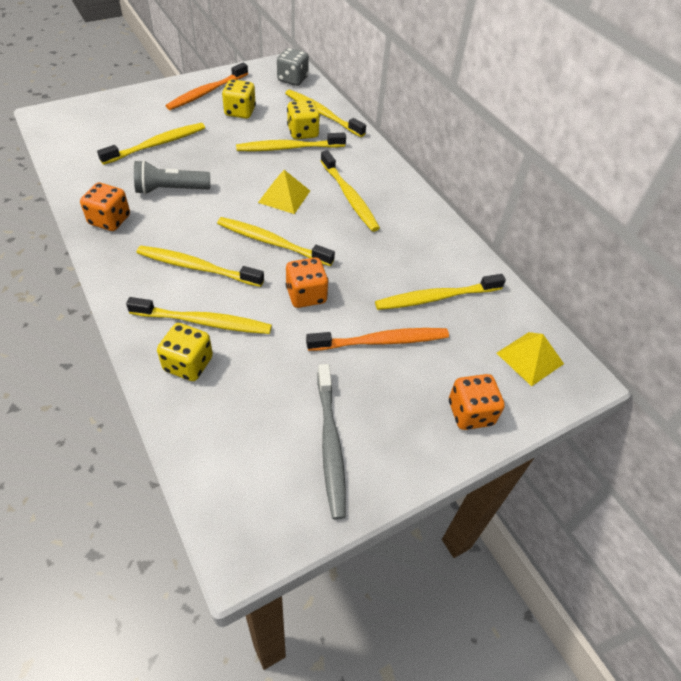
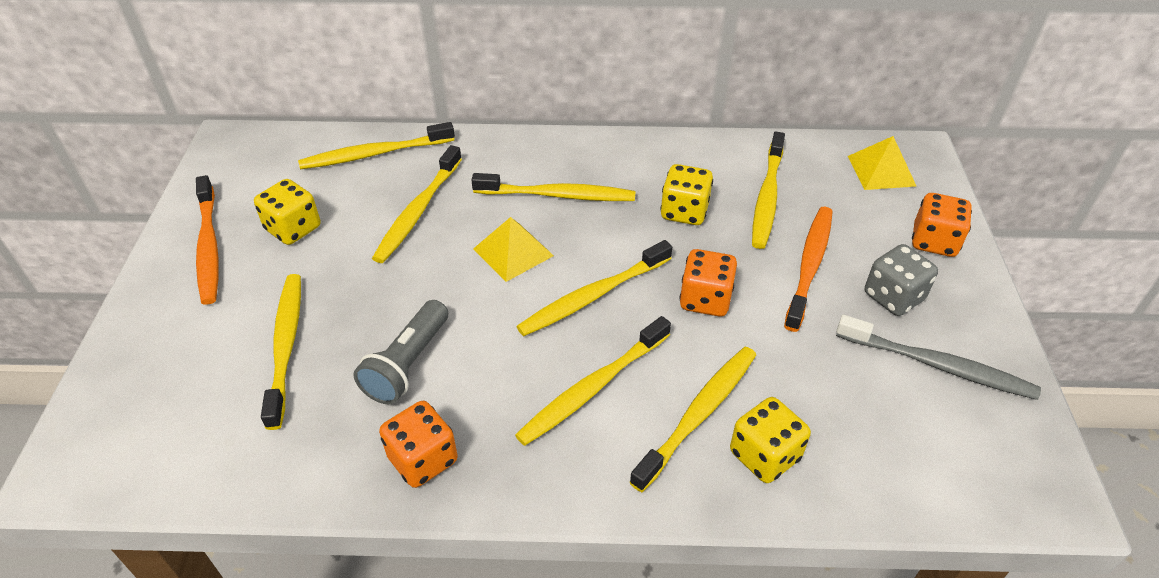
camera: 55 degrees left, 5 degrees down
(292, 79) = (270, 151): grey dice -> grey dice (893, 297)
(303, 133) = (398, 186): yellow dice -> yellow dice (684, 212)

